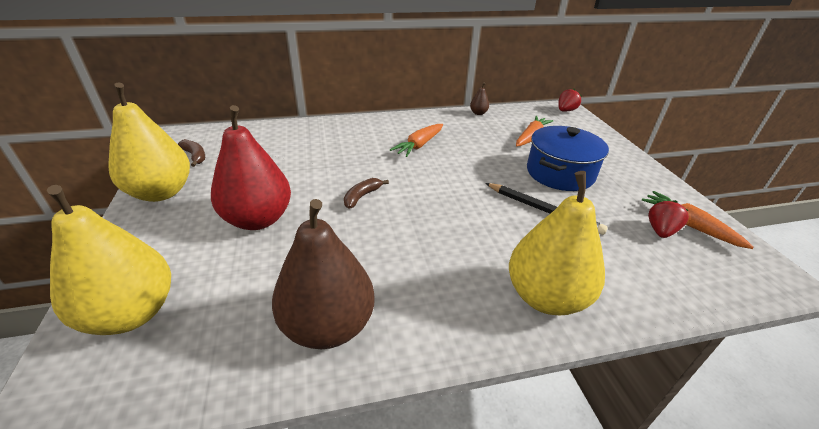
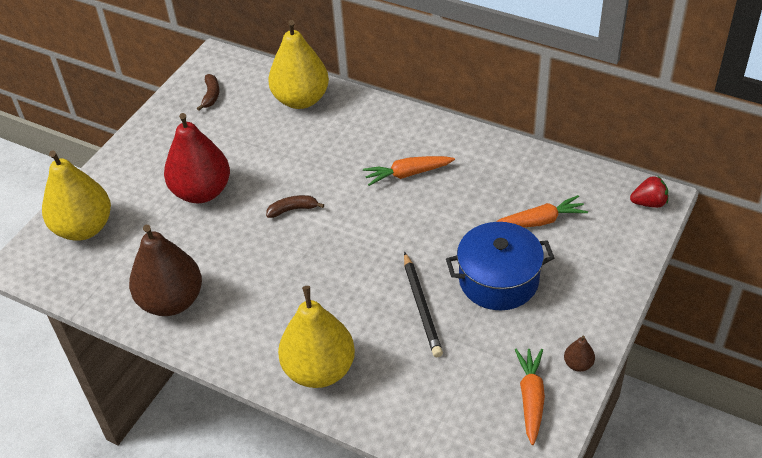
camera: 45 degrees right, 10 degrees up
(161, 192) = (161, 128): yellow pear -> yellow pear (301, 99)
(478, 113) = (531, 156): brown pear -> brown pear (578, 364)
(660, 231) = (494, 386): red strawberry -> none

